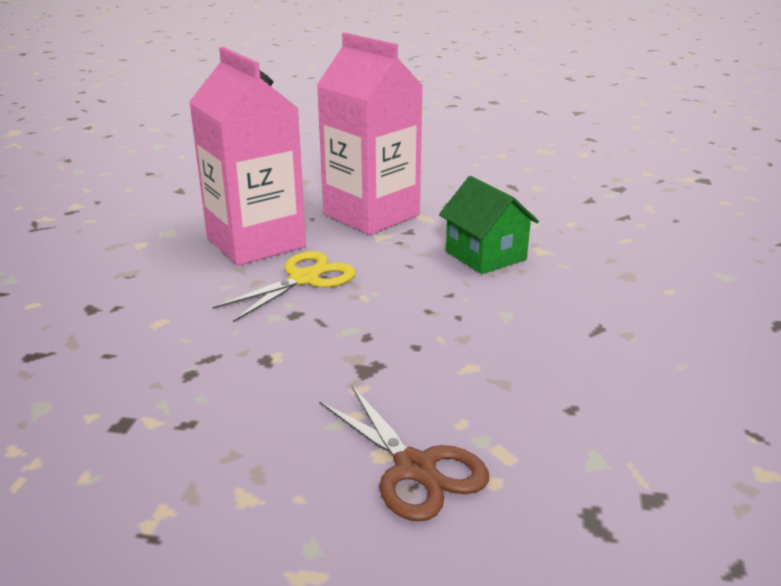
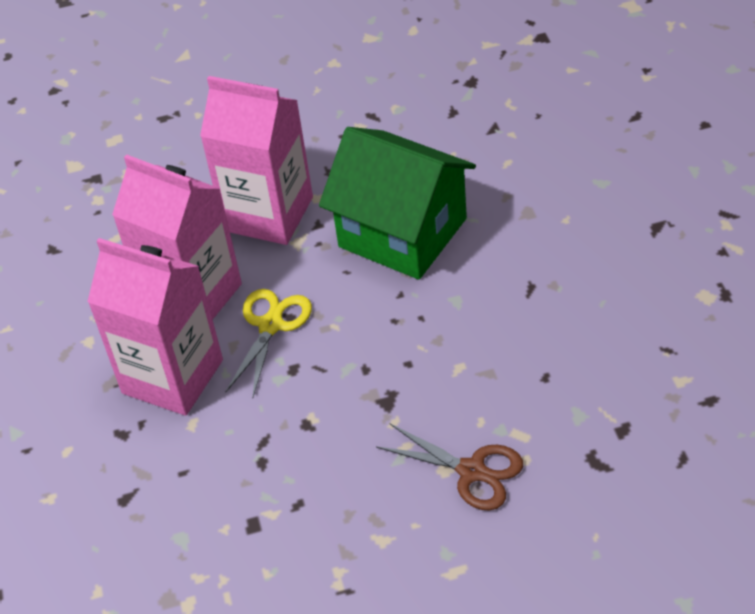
camera: 20 degrees left, 20 degrees up
(180, 285) = (172, 376): none -> pink carton
(485, 255) = (402, 232): green house -> green house, size x1.76

